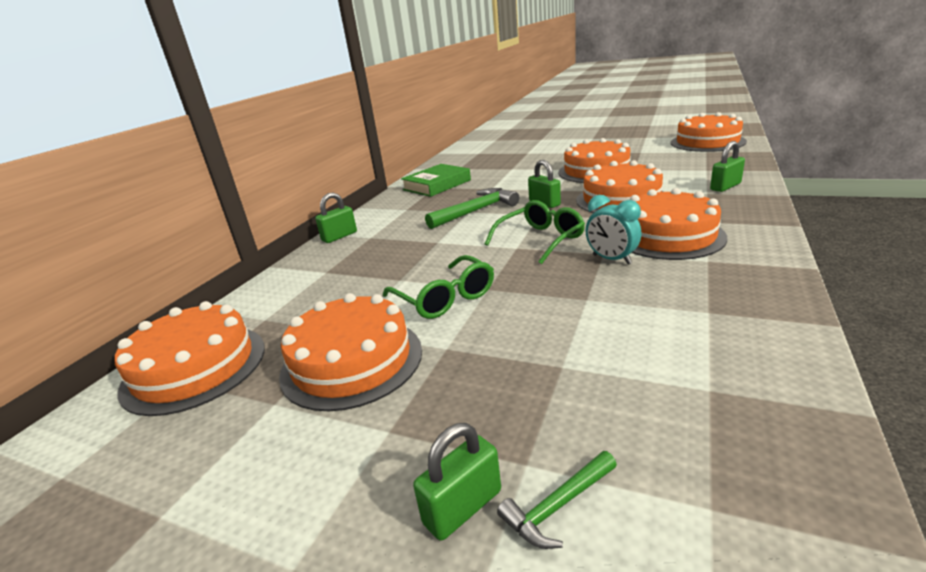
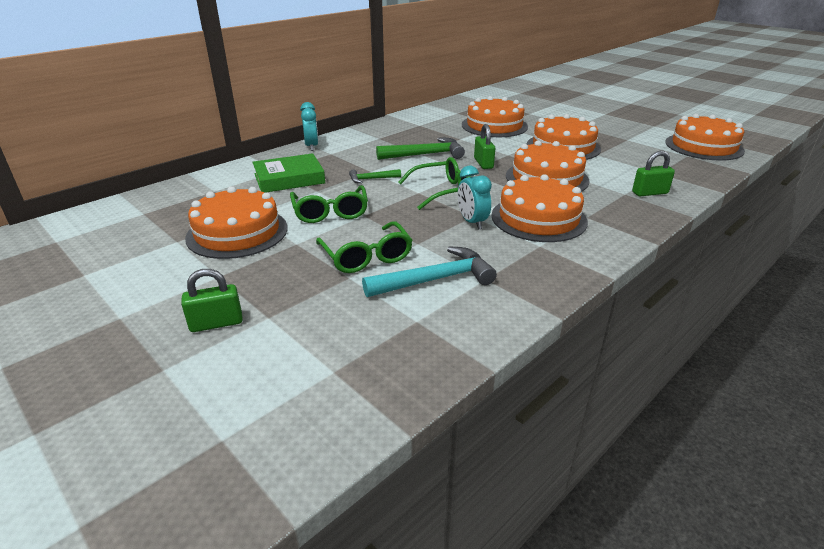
camera: 20 degrees right, 5 degrees up
(194, 367) = (155, 207): orange cake -> orange cake (494, 126)
(339, 236) = (311, 146): green padlock -> turquoise clock
(437, 185) = (423, 123): green book -> green book (289, 178)
(551, 334) = (367, 257): none -> green glasses
(558, 506) = (261, 340): green hammer -> green hammer (371, 179)
(660, 332) = (435, 280): none -> turquoise hammer

